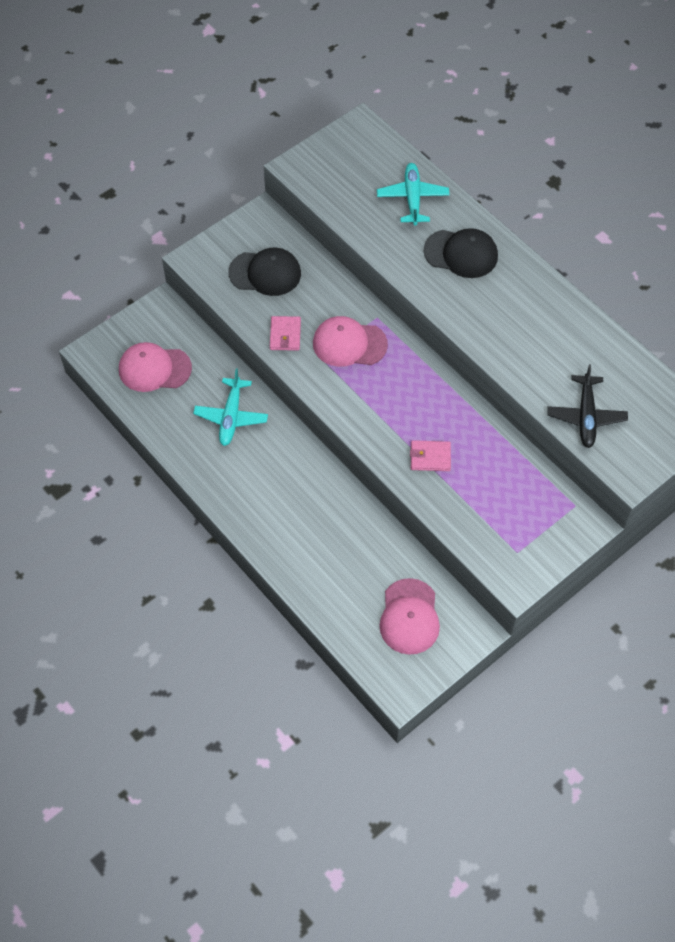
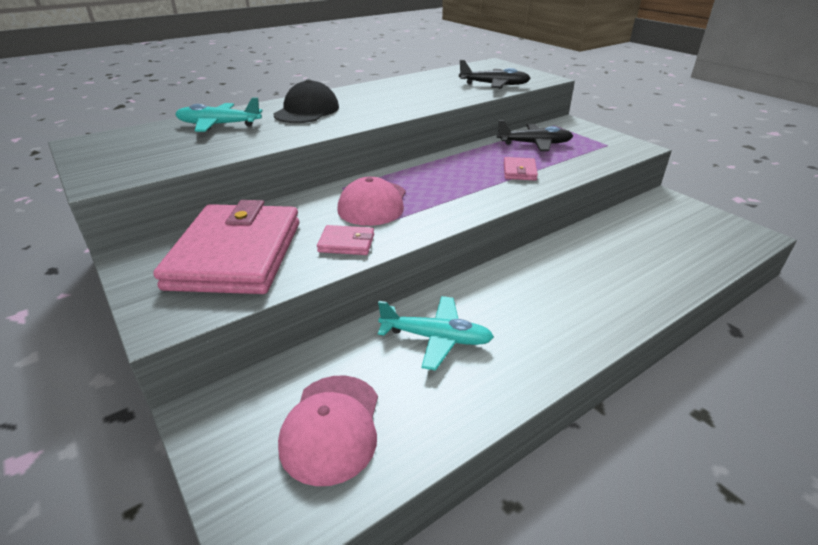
camera: 85 degrees left, 25 degrees down
(265, 273) = (236, 254): black cap -> pink wallet
(409, 617) = (672, 226): pink cap -> none
(507, 478) = (534, 144): none -> black plane

